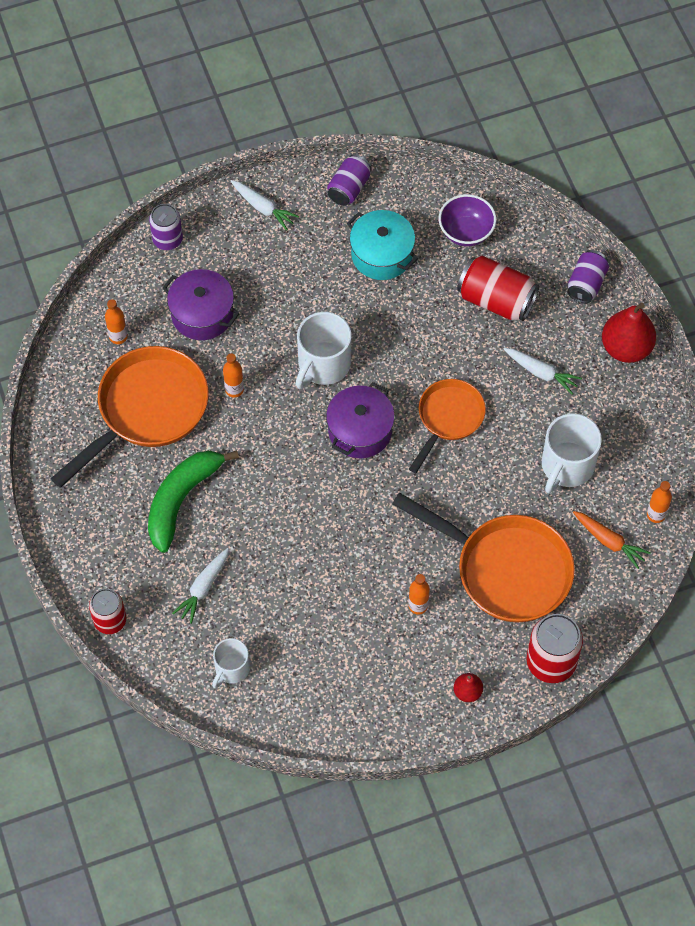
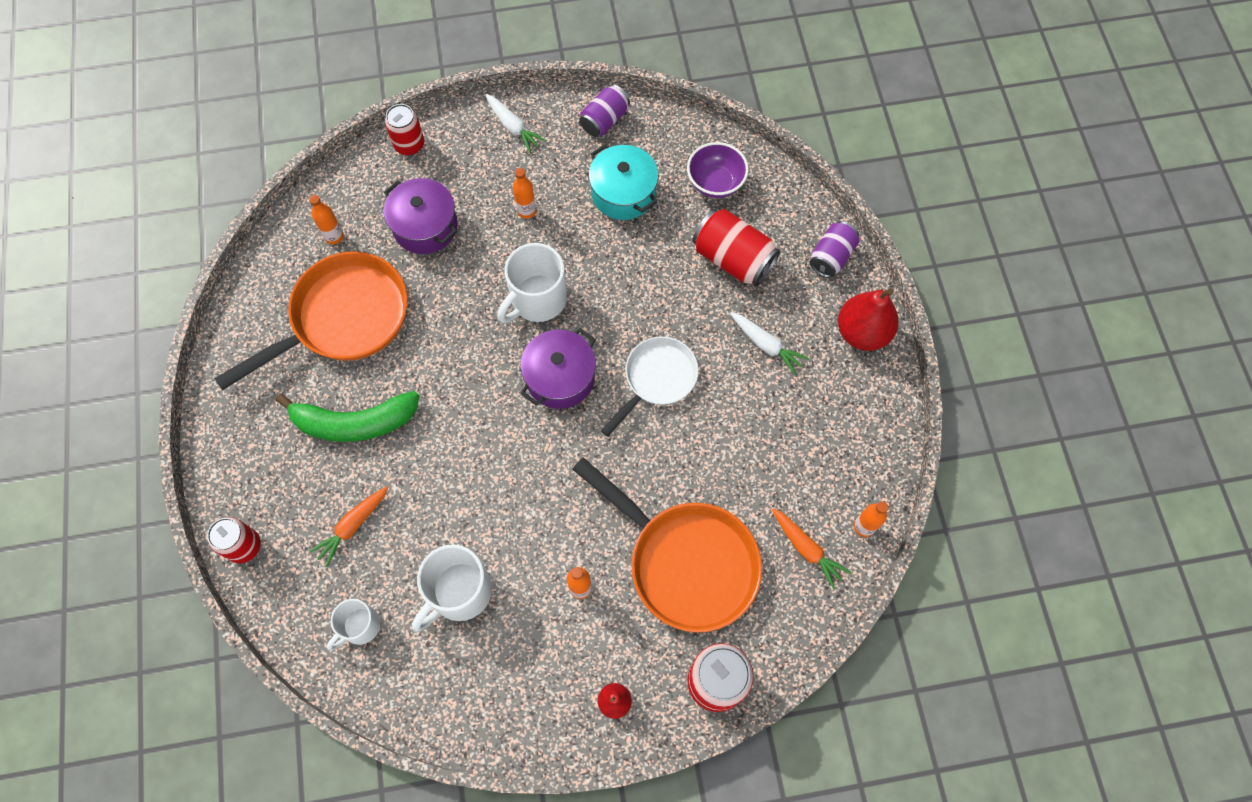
camera: 10 degrees right, 5 degrees up
(167, 239) = (409, 145): purple can -> red can
(181, 499) = (354, 422): green banana -> green banana turned 135 degrees counterclockwise
(203, 587) = (353, 526): white carrot -> orange carrot
(234, 389) = (439, 311): orange bottle -> orange bottle (526, 211)
(448, 418) = (657, 379): orange pan -> white pan
(566, 466) = (775, 454): white mug -> white mug (459, 592)

